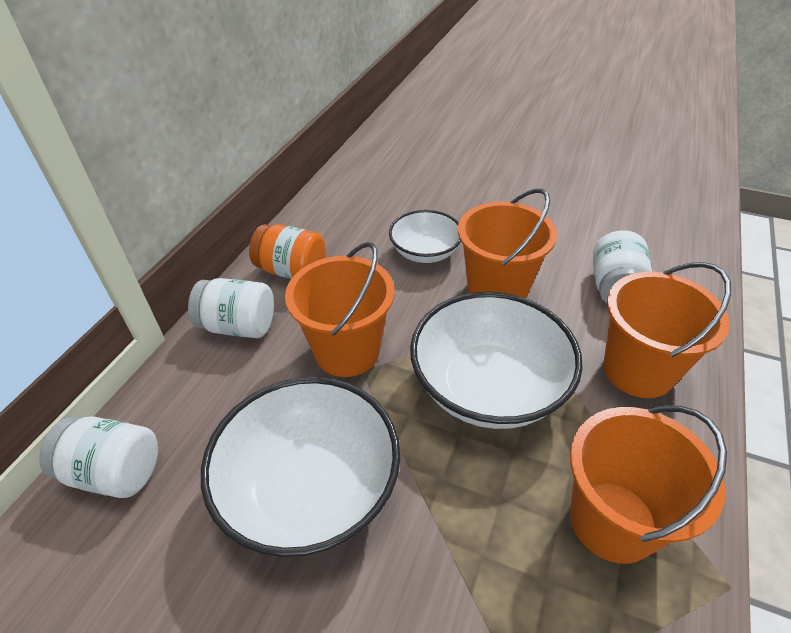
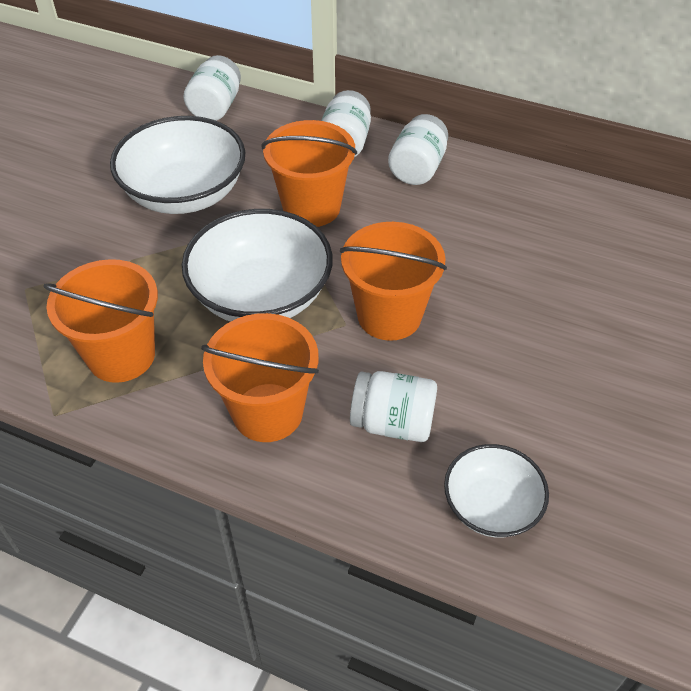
camera: 90 degrees right, 5 degrees up
(292, 271) = (417, 168): orange jar -> white jar
(425, 252) = (451, 262): white bowl -> white bowl (491, 506)

